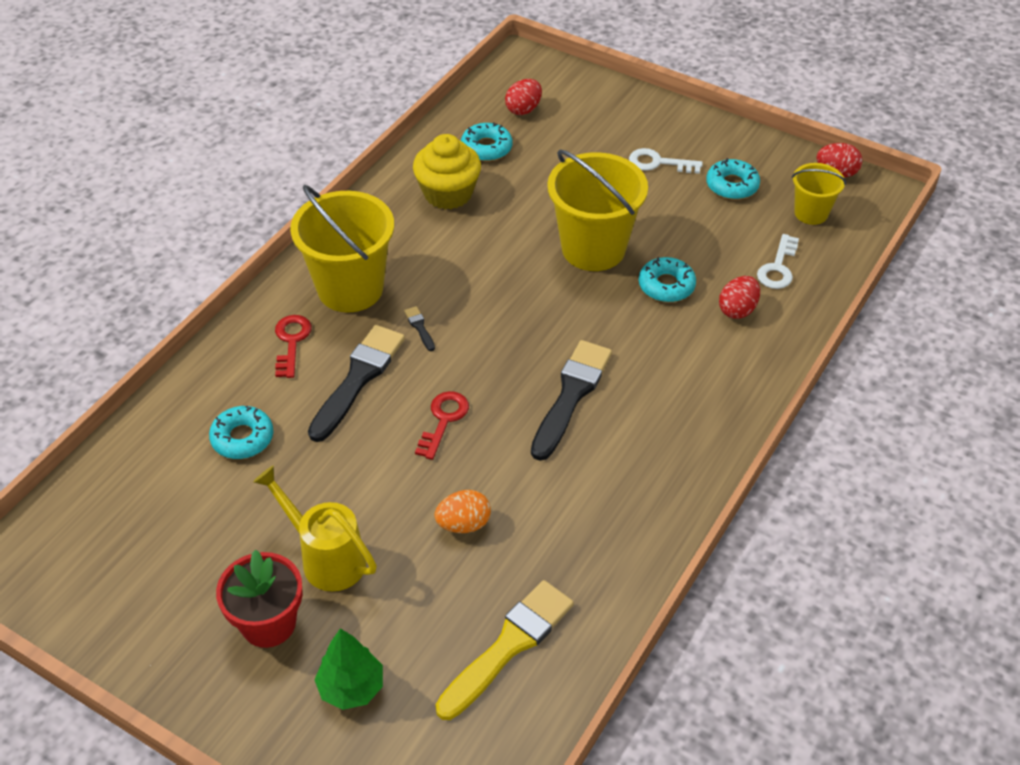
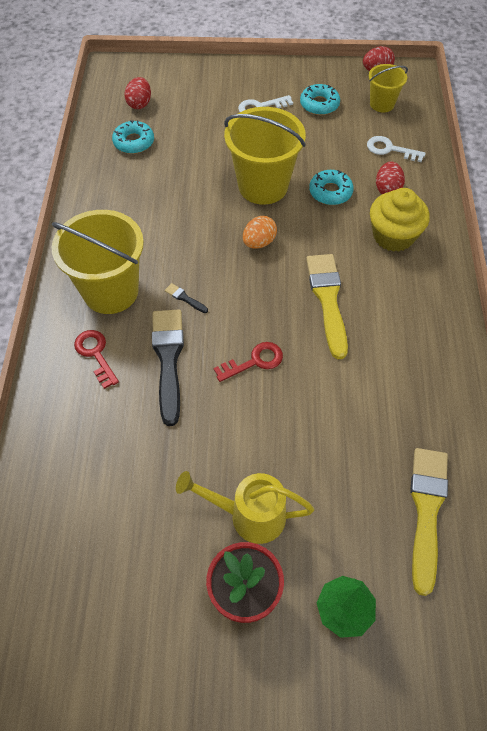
camera: 30 degrees left, 10 degrees up
(242, 438) = (113, 452): turquoise donut -> none
(443, 420) = (254, 361): red key -> red key turned 75 degrees clockwise
(448, 193) = (130, 187): yellow cupcake -> yellow cupcake (393, 236)
(463, 524) = (327, 434): orange egg -> orange egg (259, 242)
(571, 396) = (328, 300): black brush -> yellow brush
(778, 267) = (390, 149): white key -> white key turned 120 degrees clockwise

